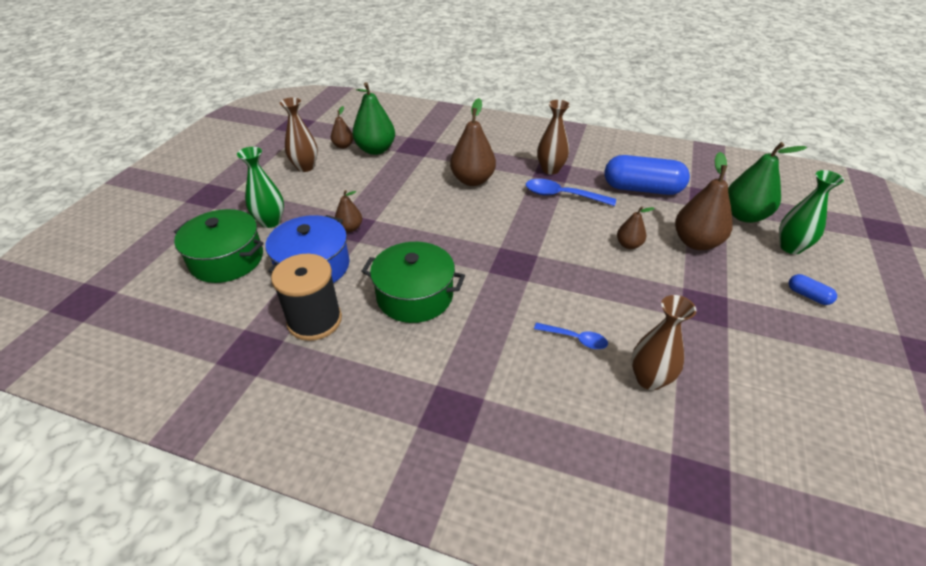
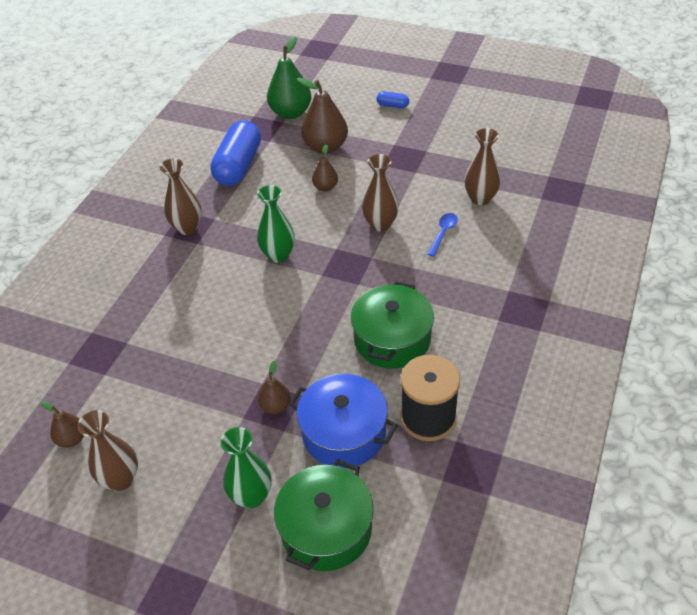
camera: 85 degrees left, 5 degrees up
(375, 150) = (95, 397): green pear -> none
(472, 180) = (195, 294): brown pear -> none
(562, 196) = (240, 223): blue spoon -> none
(579, 286) = (380, 224): none -> brown vase
(790, 247) = (336, 99): green vase -> green vase (278, 255)
(808, 295) = (392, 105): blue capsule -> blue capsule turned 60 degrees clockwise

